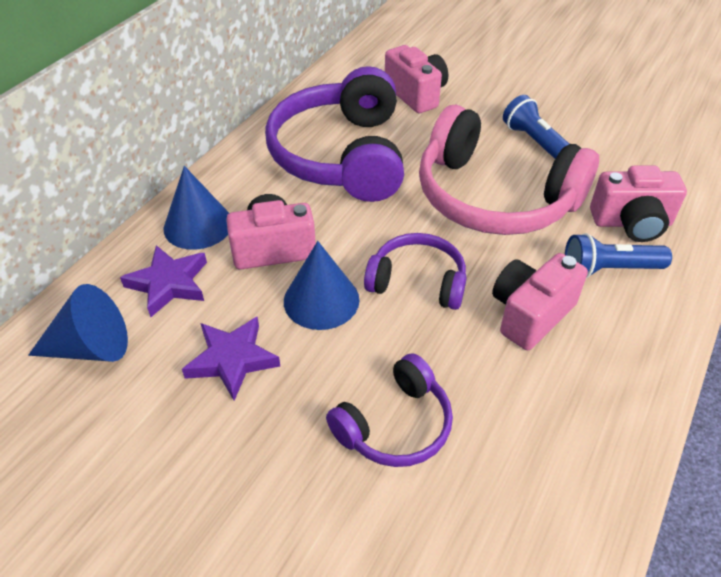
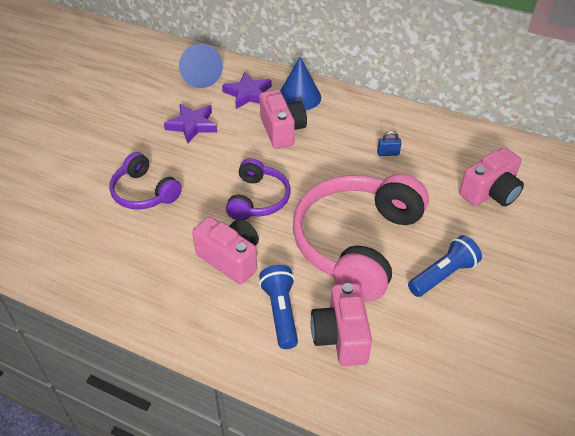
camera: 85 degrees right, 0 degrees up
(321, 300) = (238, 155): blue cone -> none
(341, 156) = (388, 153): purple headphones -> blue padlock

